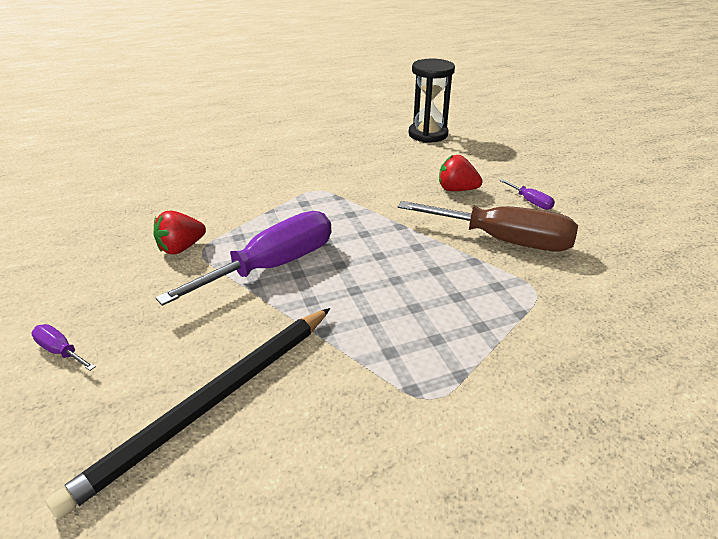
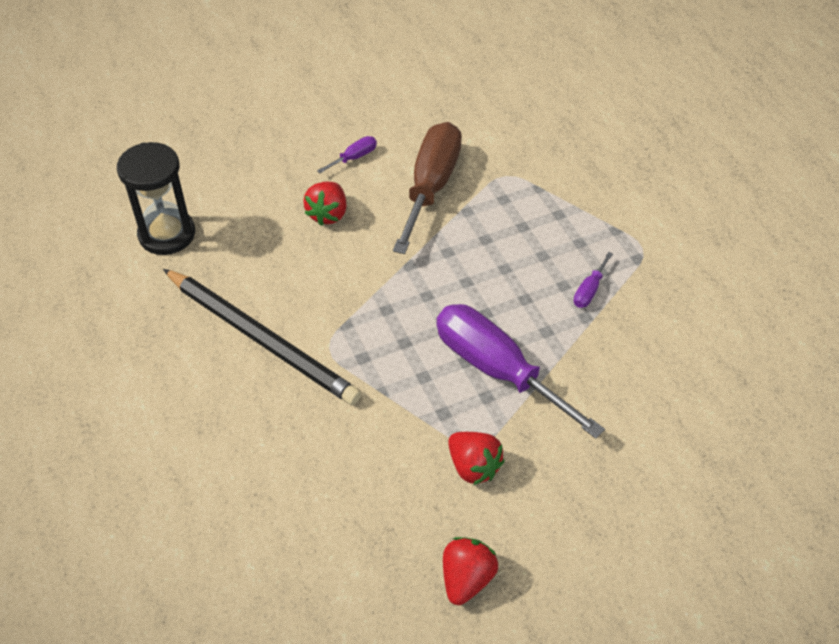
camera: 95 degrees left, 15 degrees up
(60, 351) = (657, 522): purple screwdriver -> purple screwdriver (589, 290)
(91, 240) = (466, 578): none -> red strawberry
(211, 403) = (684, 383): black pencil -> black pencil (261, 339)

